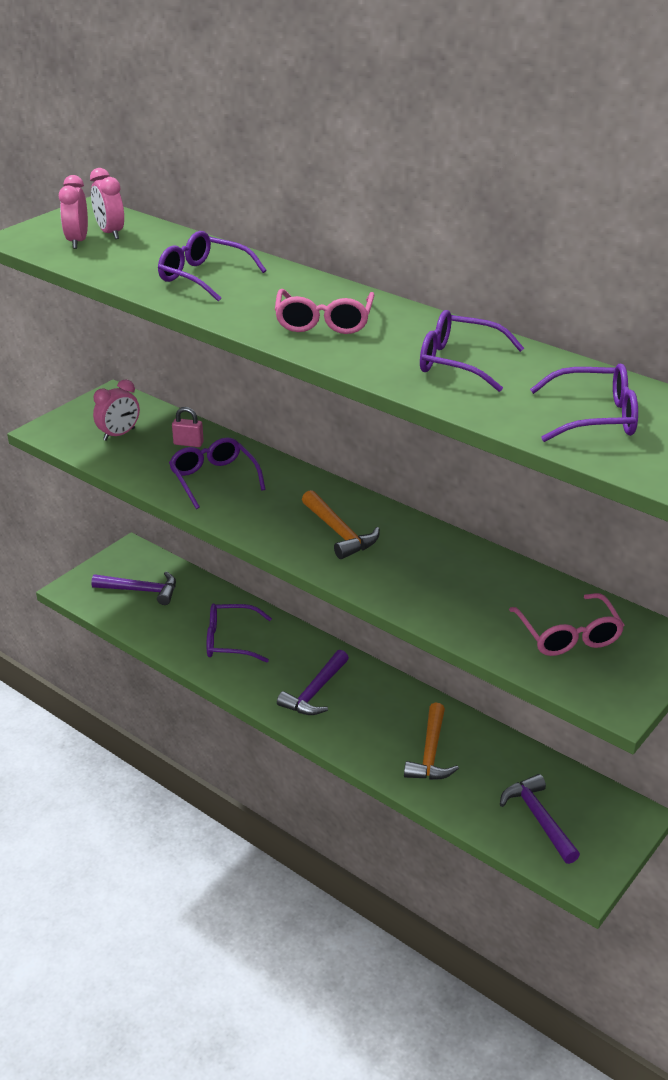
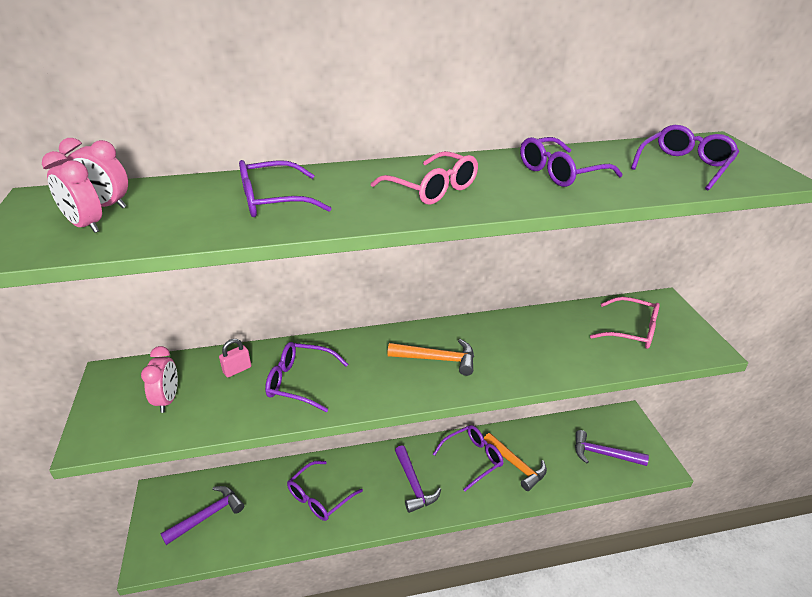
camera: 50 degrees left, 0 degrees up
(399, 716) = (473, 459): none -> purple glasses

